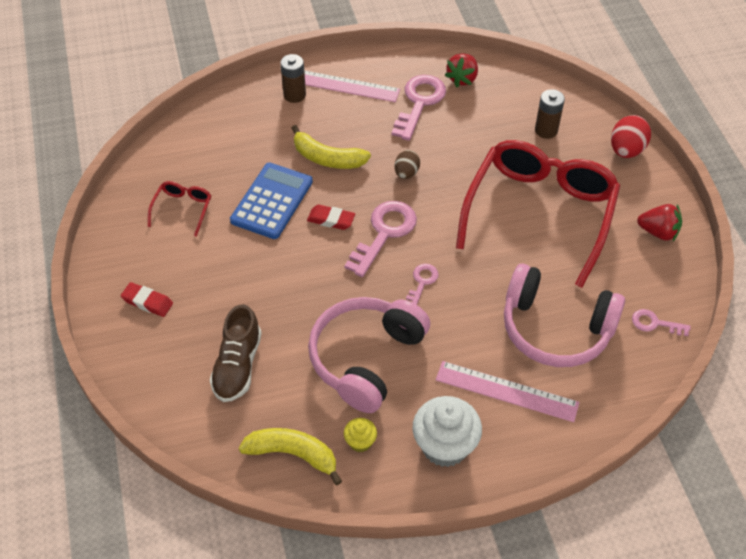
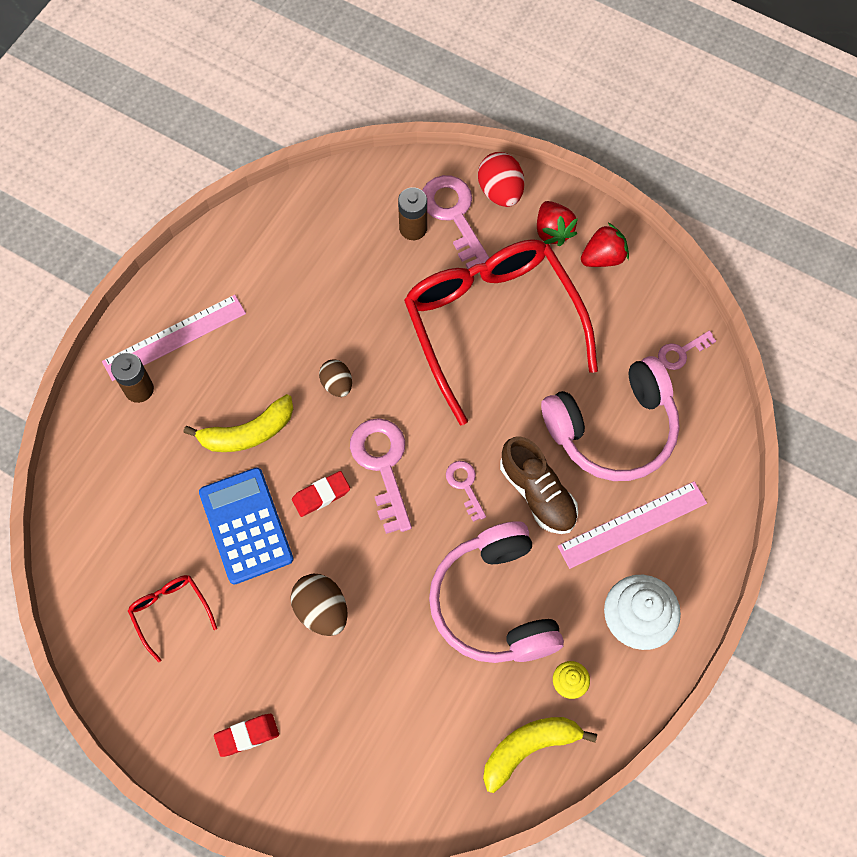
camera: 45 degrees left, 15 degrees up
(237, 365) = (396, 716): brown shoe -> brown shoe (537, 493)
(262, 276) = (321, 610): none -> brown egg
(419, 103) = (269, 295): pink key -> pink key (454, 216)
(462, 79) = (281, 233): red strawberry -> red strawberry (553, 231)

